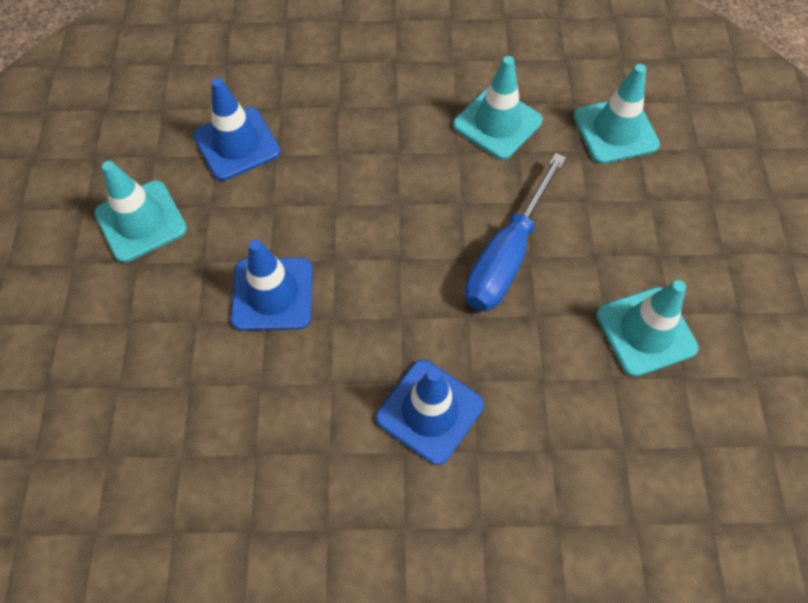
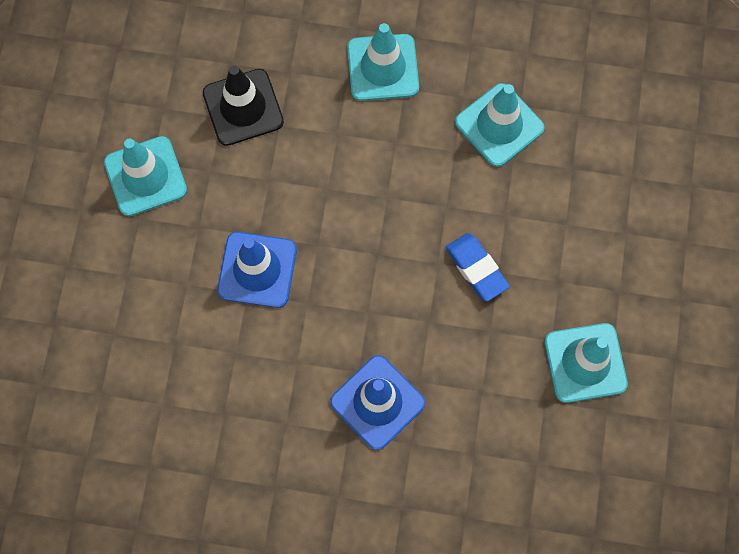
camera: 10 degrees right, 10 degrees up
(237, 144) = (243, 107): blue traffic cone -> black traffic cone
(506, 256) = (476, 268): blue screwdriver -> blue eraser
(615, 131) = (613, 153): turquoise traffic cone -> turquoise traffic cone (383, 68)

